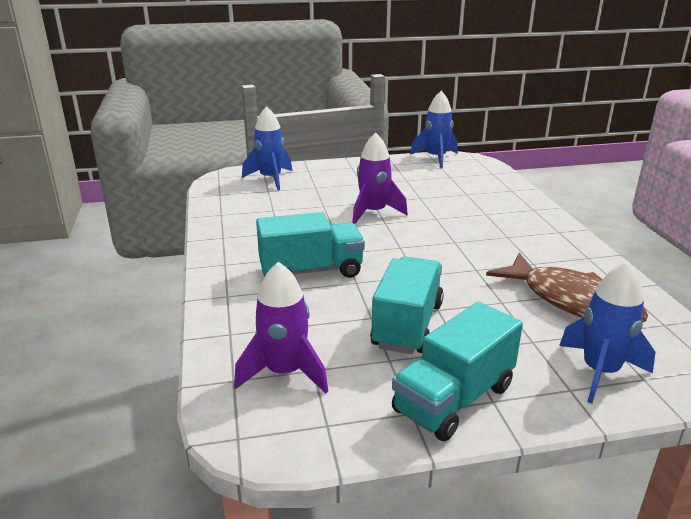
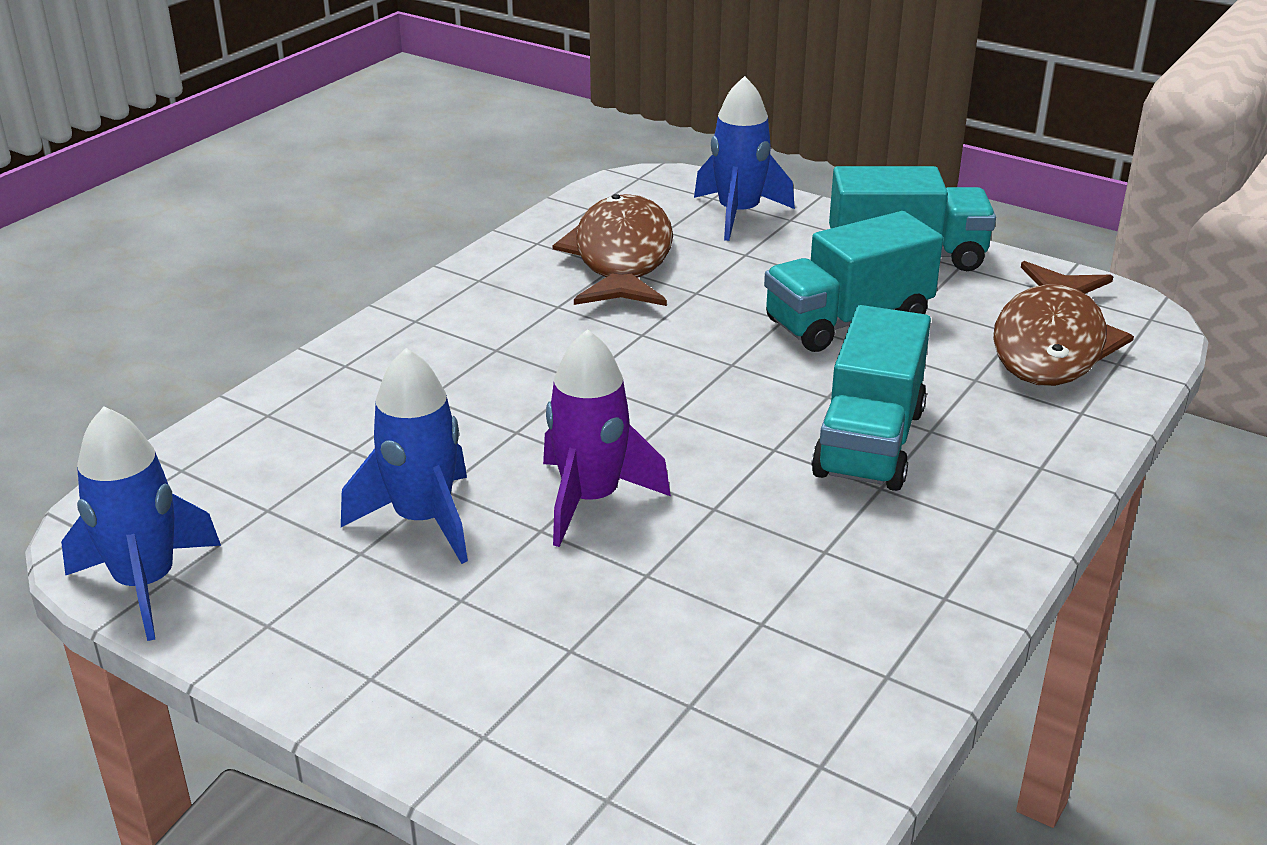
camera: 135 degrees left, 5 degrees up
(270, 179) = (623, 755): blue rocket -> blue rocket (423, 520)
(284, 373) = (1051, 343): purple rocket -> brown fish
(311, 271) = (869, 442): turquoise truck -> turquoise truck turned 105 degrees counterclockwise

